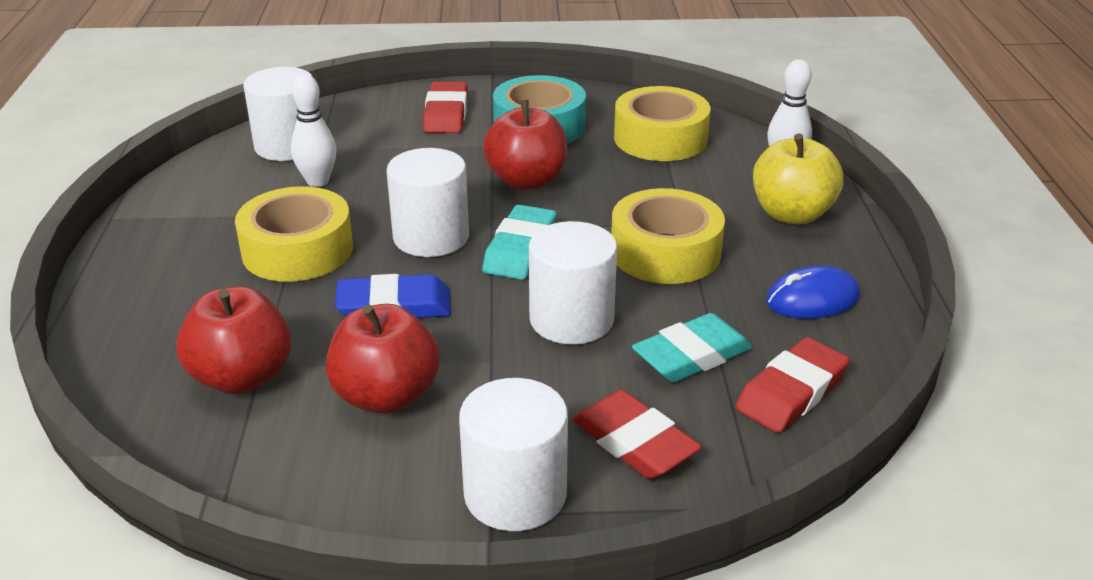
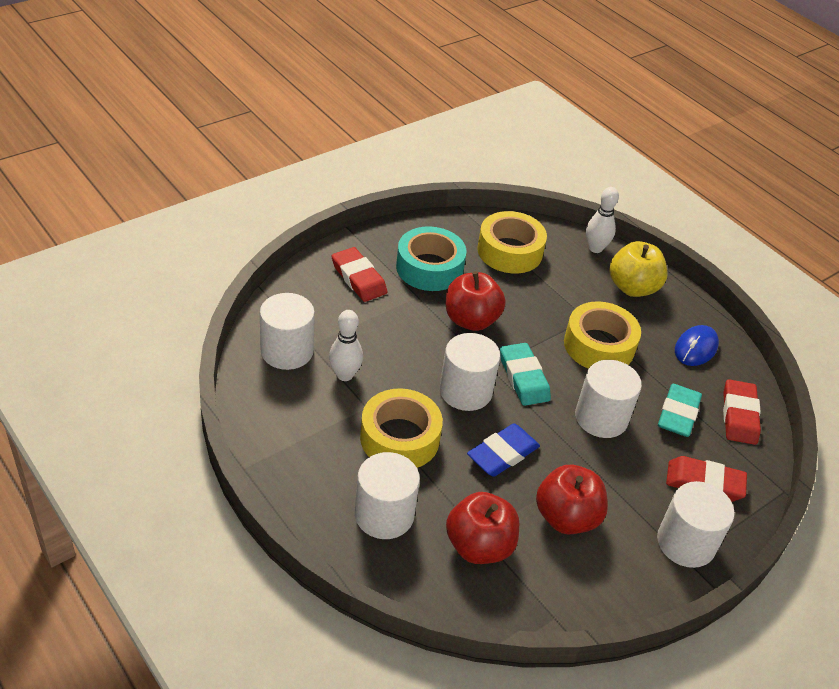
camera: 40 degrees left, 10 degrees up
(184, 306) = (384, 515): none -> white cylinder

